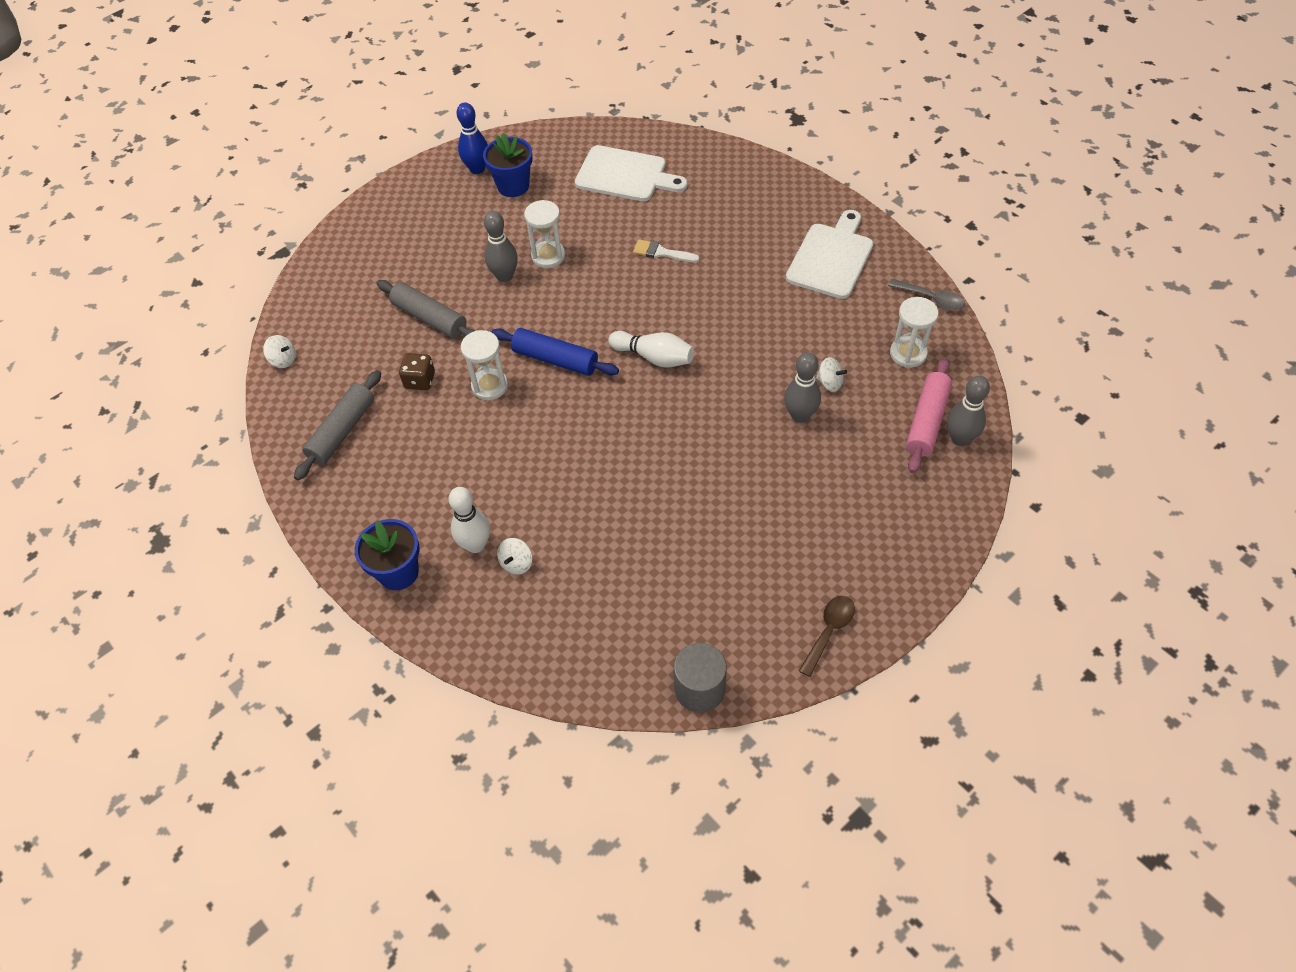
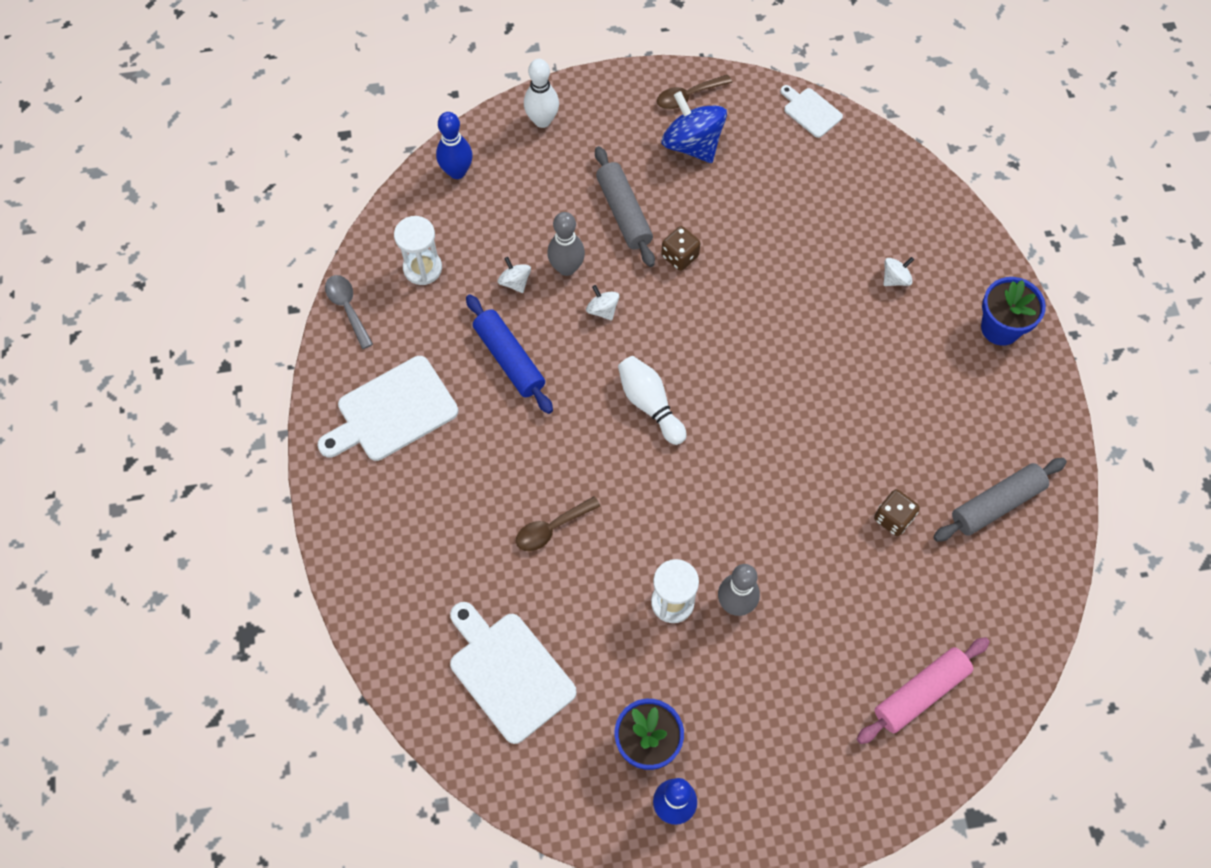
camera: 150 degrees left, 10 degrees up
(283, 360) = (1027, 636): white spinning top -> white spinning top (602, 310)
(430, 318) = (845, 595): grey rolling pin -> grey rolling pin (623, 212)
(475, 545) = (922, 314): white bowling pin -> white bowling pin (542, 120)
(490, 386) = (826, 469): white hourglass -> none
(555, 359) = (745, 460): blue rolling pin -> blue rolling pin (509, 359)
(661, 252) = (551, 528): white brush -> brown spoon
(699, 689) = (810, 111): grey cylinder -> white cutting board
(717, 476) = (679, 256): none -> brown dice
(785, 583) = (692, 144): none -> blue spinning top
(926, 421) = (468, 201): pink rolling pin -> pink rolling pin (920, 693)
(960, 438) = (457, 172): grey bowling pin -> blue bowling pin

